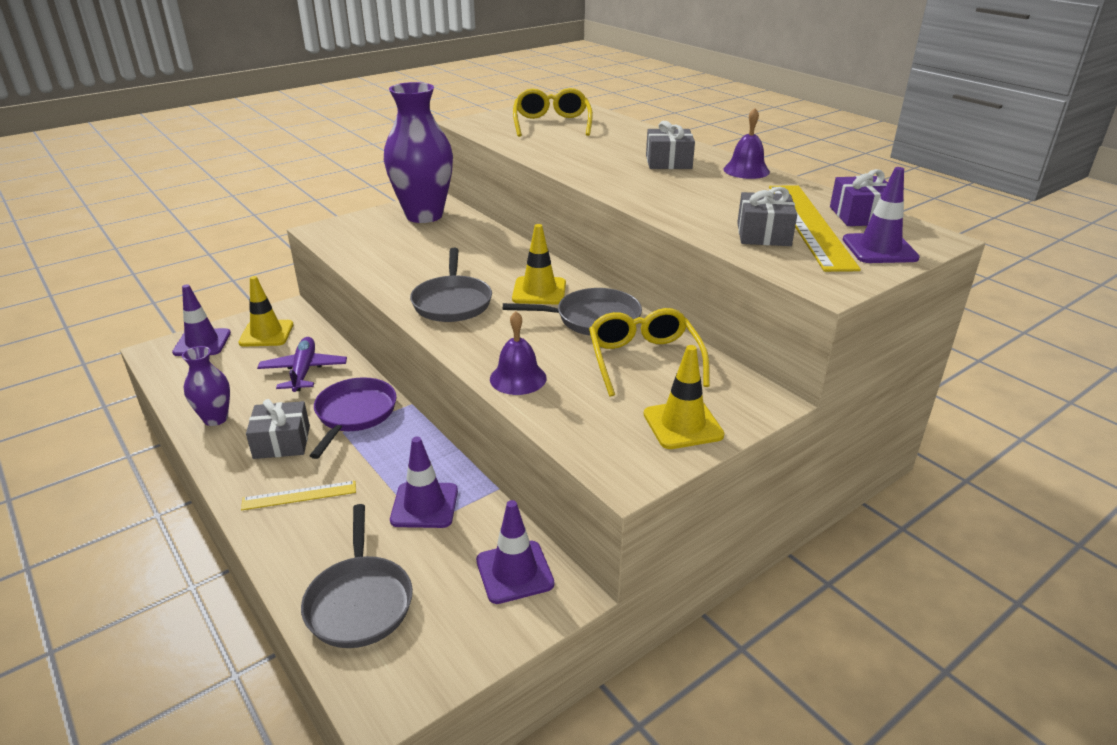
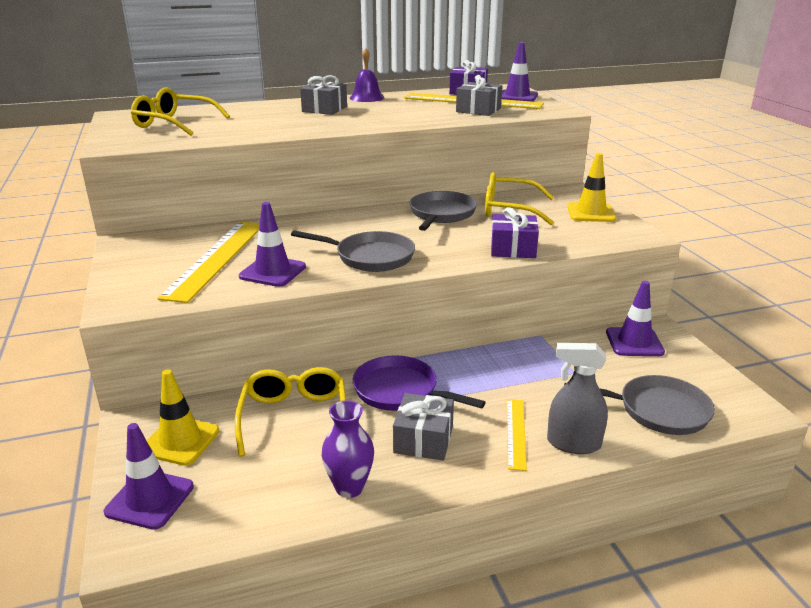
camera: 70 degrees left, 5 degrees down
(287, 537) = (573, 443): none -> grey spray bottle
(304, 371) = (294, 417): purple plane -> yellow glasses
(416, 240) = (217, 258): none -> yellow ruler
(424, 215) = (159, 249): purple vase -> none
(424, 505) = (551, 369): purple traffic cone -> purple traffic cone (272, 272)
(518, 378) = (512, 248): purple bell -> purple gift
(539, 291) = (381, 224): yellow traffic cone -> none

